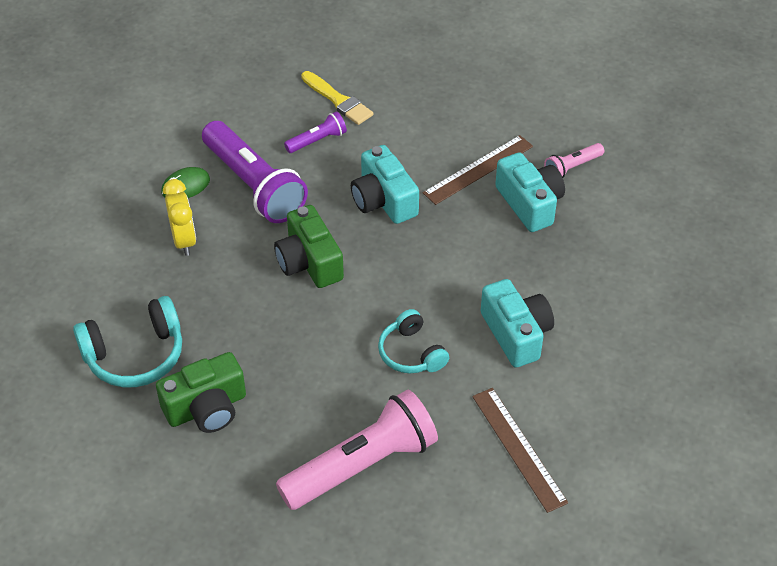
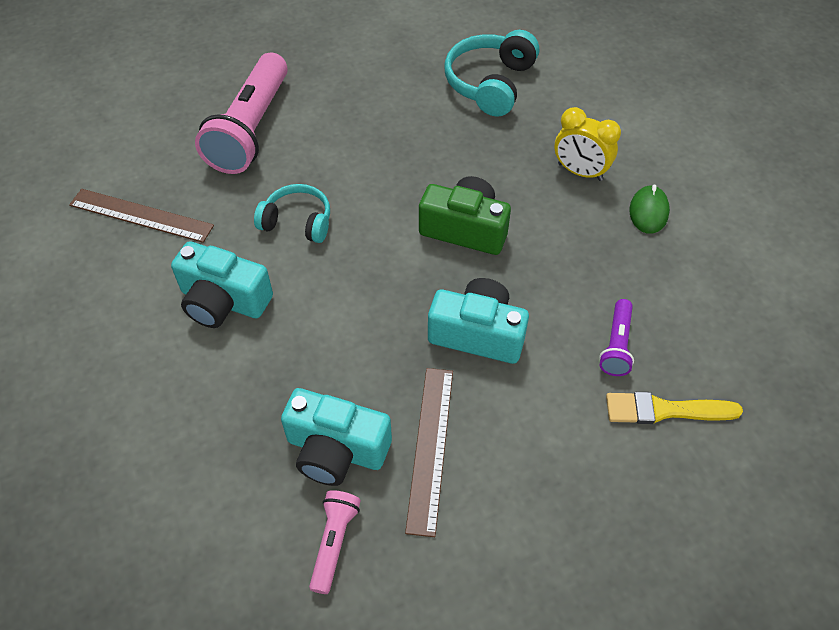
camera: 135 degrees right, 5 degrees up
(206, 408) = (399, 89): green camera -> none
(254, 185) = (601, 256): purple flashlight -> none

